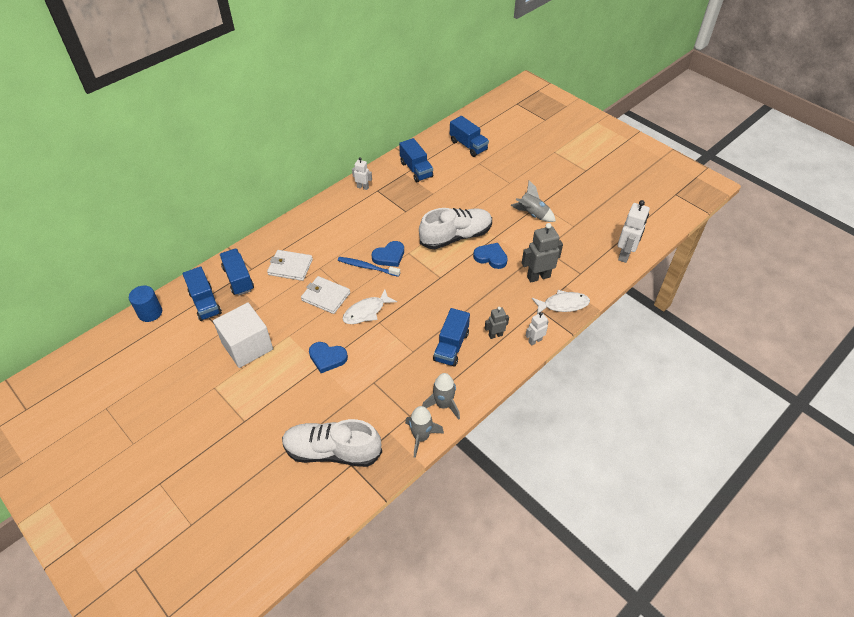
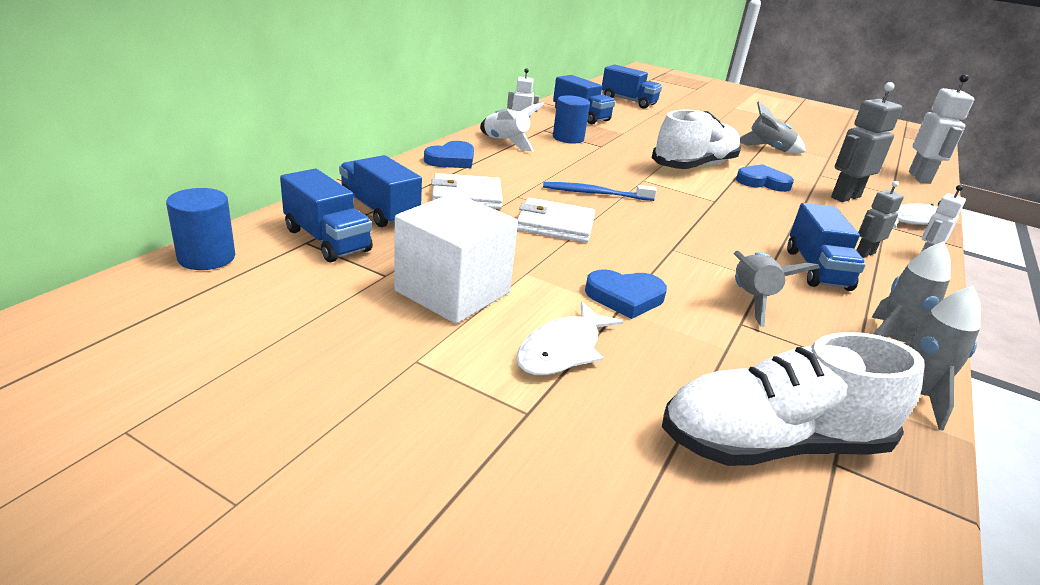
camera: 20 degrees left, 20 degrees down
(343, 207) = (505, 142): none -> white rocket
(366, 312) = (640, 238): white fish -> white fish (563, 350)
(388, 201) = (568, 138): none -> blue cylinder
(389, 256) = (618, 183): blue heart -> blue heart (452, 159)
(393, 366) = (752, 300): none -> grey rocket

